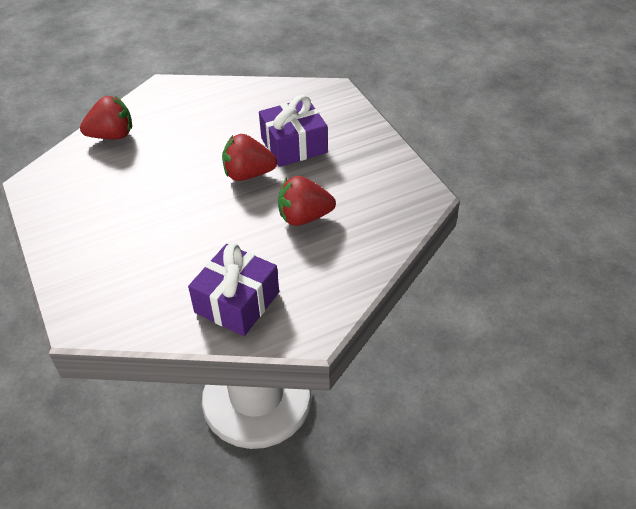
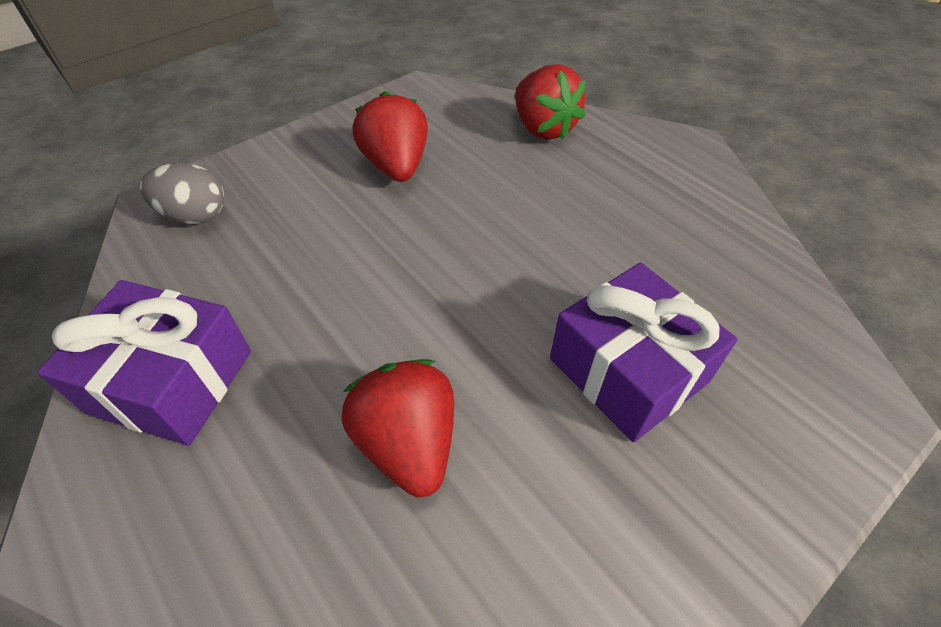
camera: 75 degrees right, 5 degrees up
(103, 301) = (195, 215): none -> grey egg
(248, 174) = (511, 314): red strawberry -> red strawberry (396, 166)

